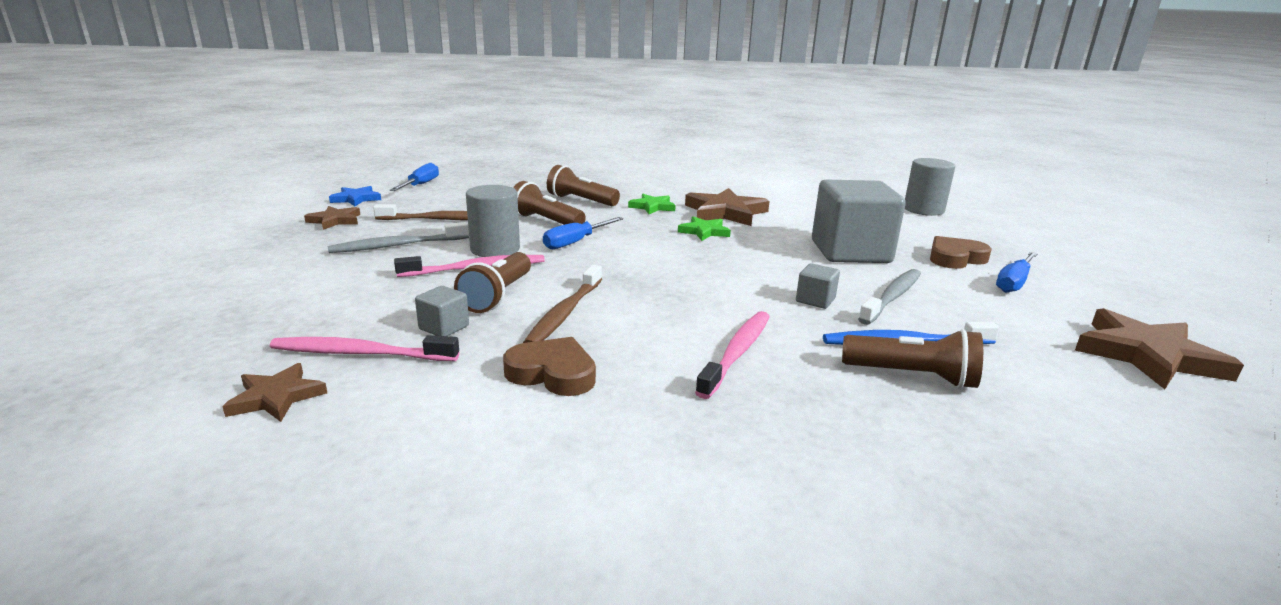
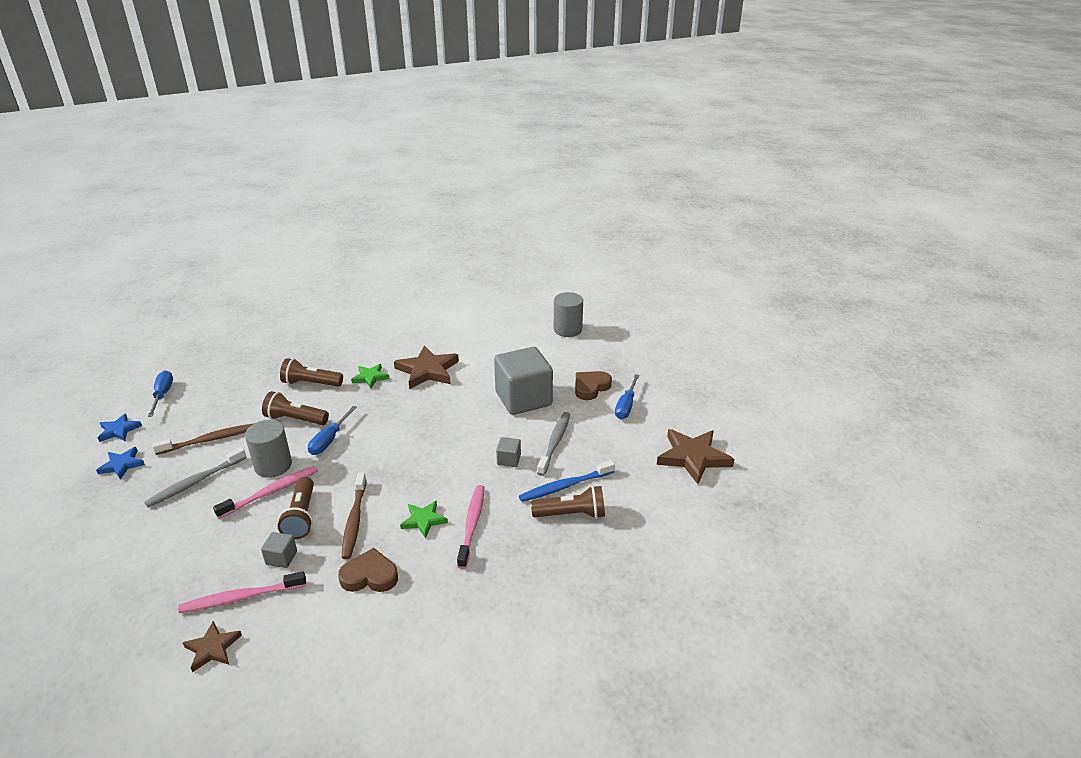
camera: 20 degrees left, 10 degrees up
(335, 220) = (122, 465): brown star -> blue star
(704, 232) = (418, 401): green star -> green star (423, 520)

